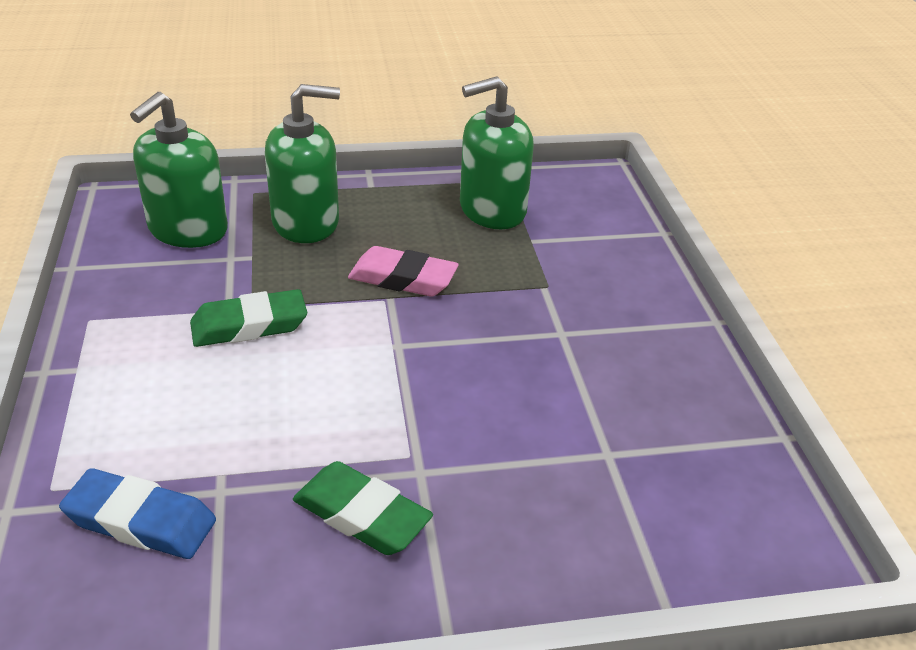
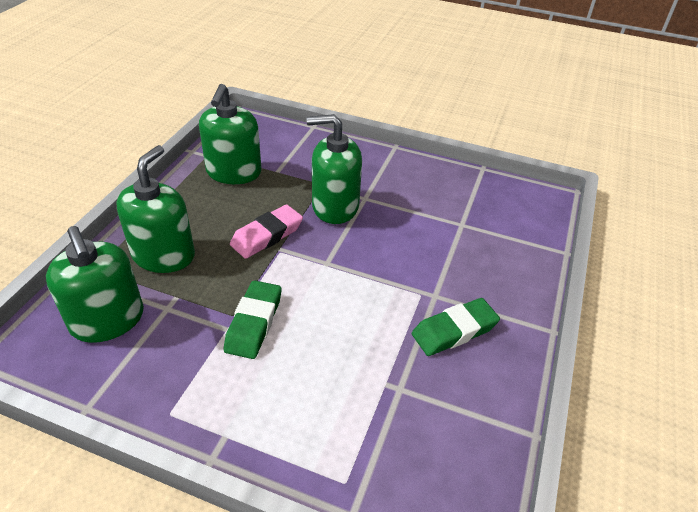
camera: 60 degrees left, 5 degrees up
(141, 521) = (404, 436): blue eraser -> none
(513, 312) = (335, 206): none -> green soap dispenser

